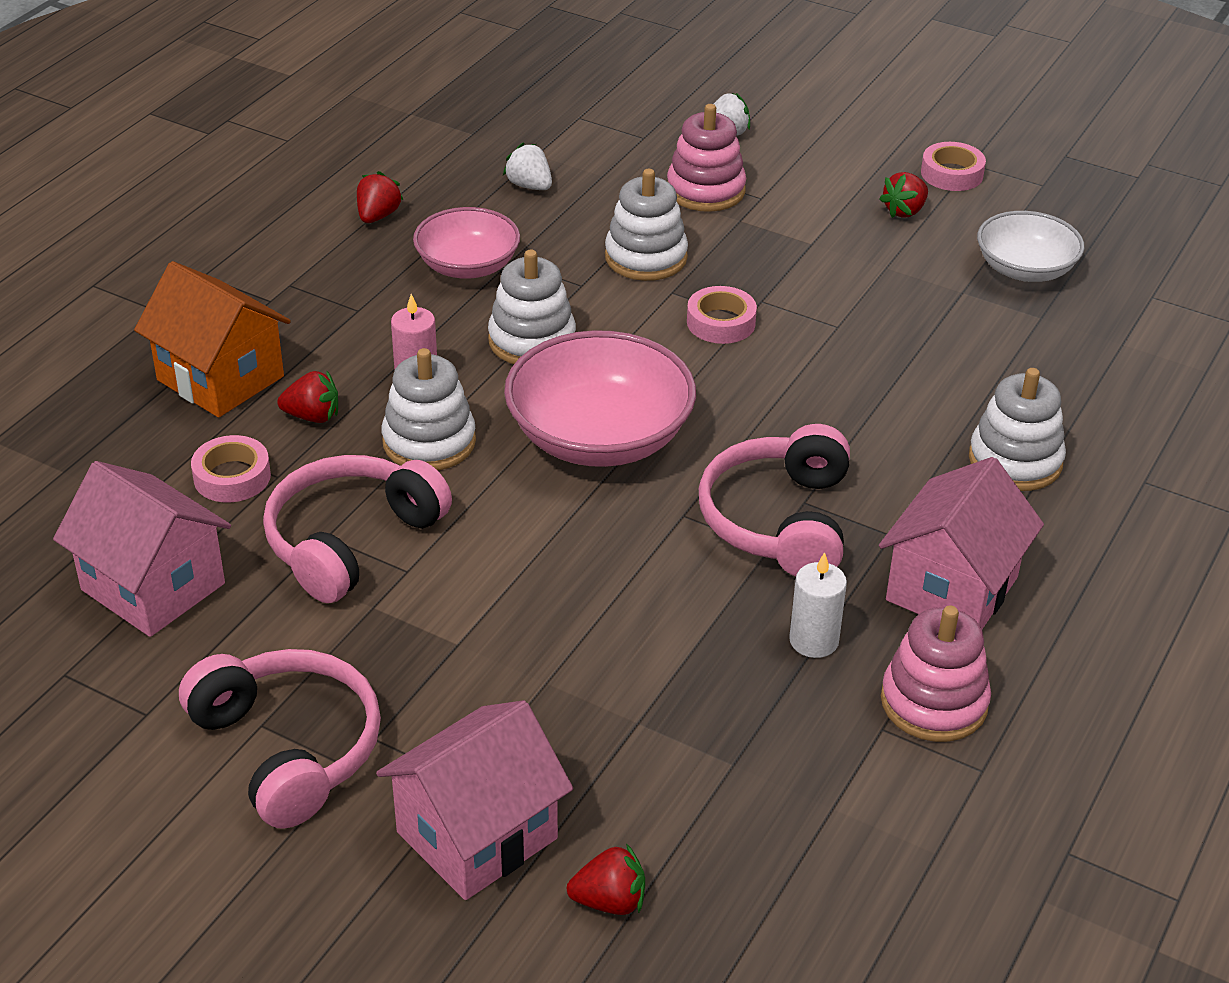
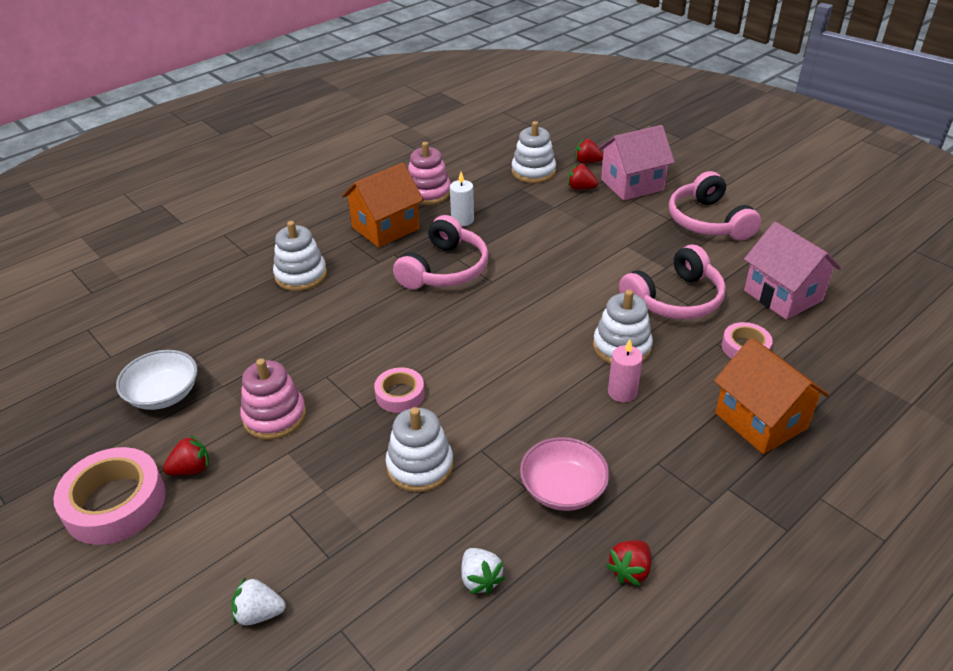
camera: 160 degrees left, 0 degrees up
(312, 416) = (694, 378): red strawberry -> red strawberry (581, 188)
(532, 341) = (535, 407): white stacking toy -> white stacking toy (533, 172)
(599, 437) = (518, 330): pink bowl -> none
(705, 190) = (329, 533): pink stacking toy -> pink stacking toy (274, 416)
(951, 589) = (385, 228): pink house -> orange house
(952, 174) = (115, 503): pink tape -> pink tape, size x1.76

